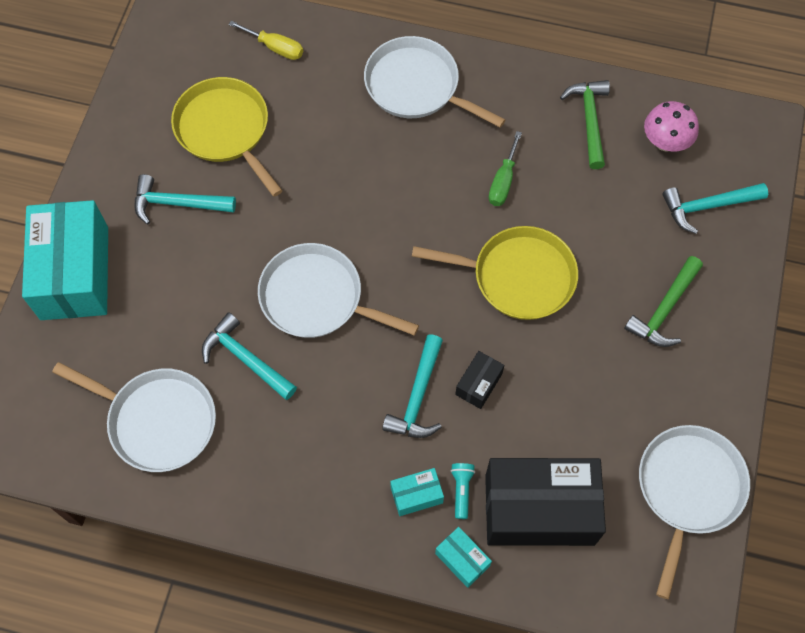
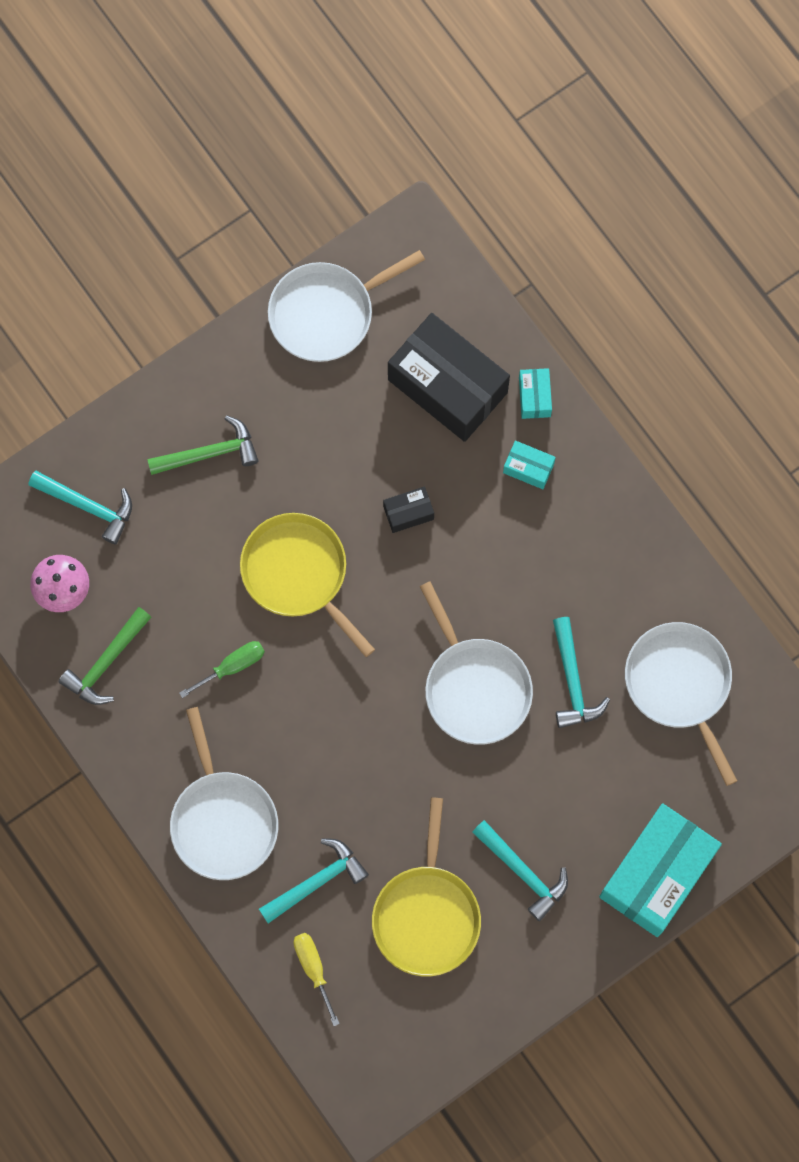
camera: 140 degrees left, 10 degrees up
(418, 397) = (464, 541): turquoise hammer -> turquoise hammer (317, 881)
(461, 490) = (492, 445): turquoise flashlight -> none

